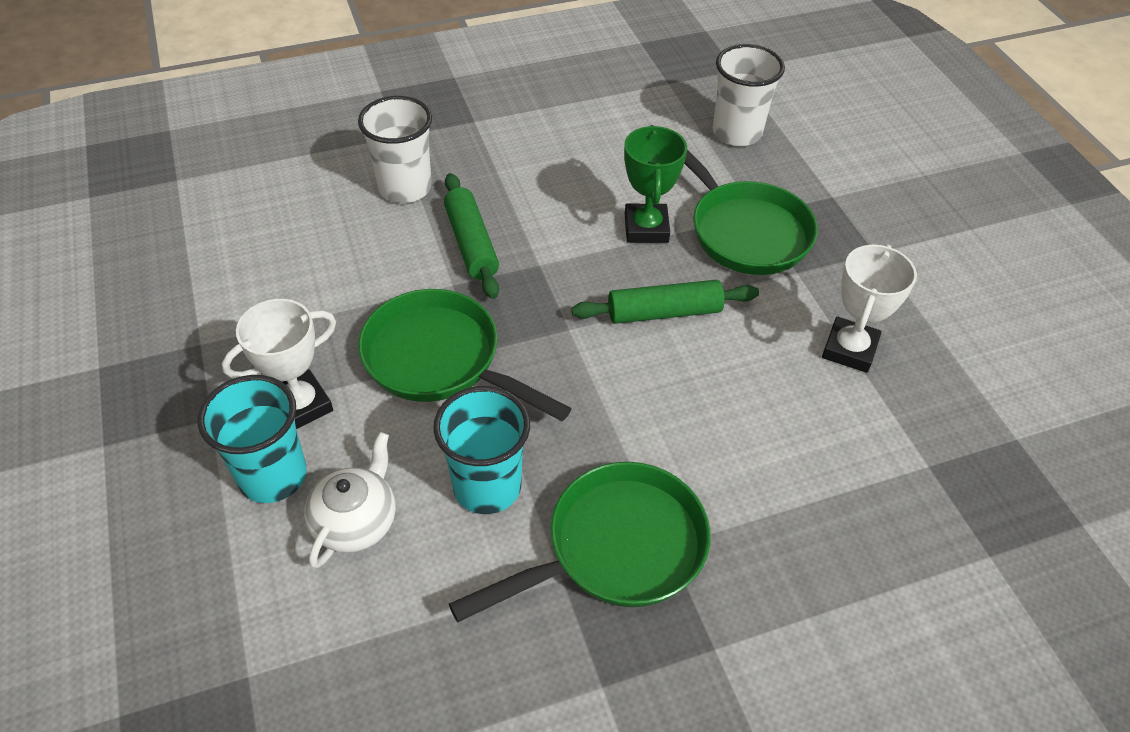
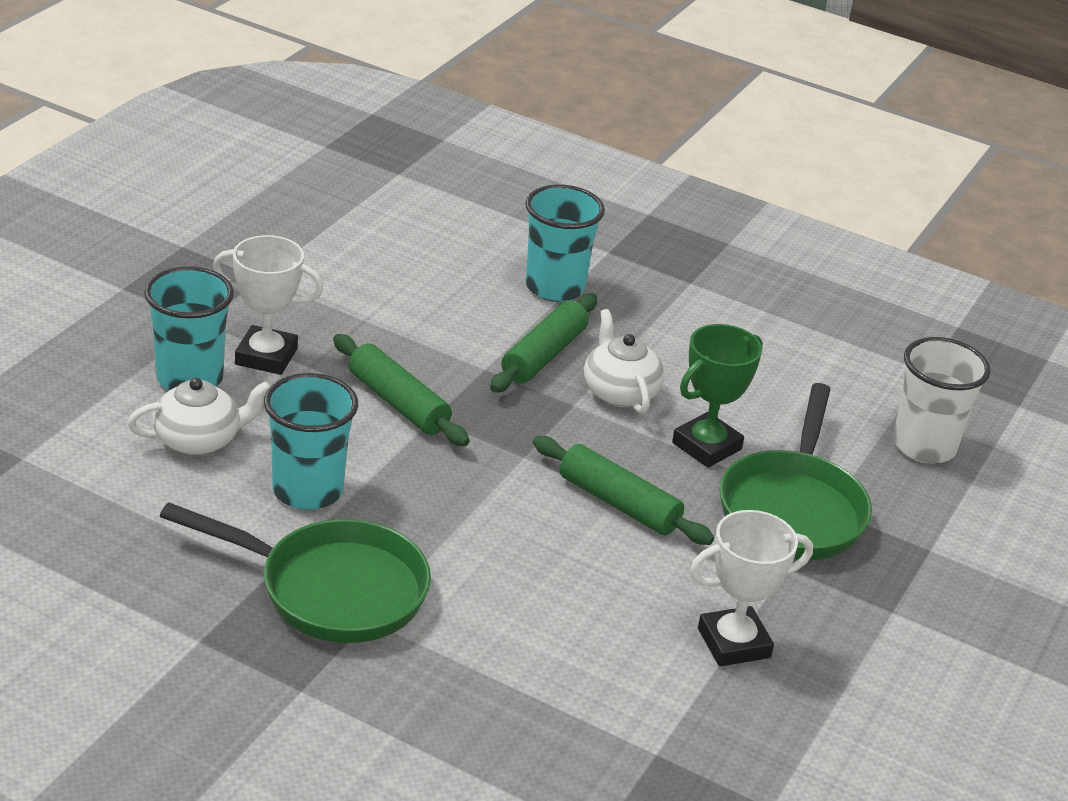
camera: 45 degrees right, 15 degrees down
(405, 188) = (555, 287): white cup -> turquoise cup
(440, 360) = (398, 403): green pan -> green rolling pin
(550, 232) = (620, 392): none -> white teapot

